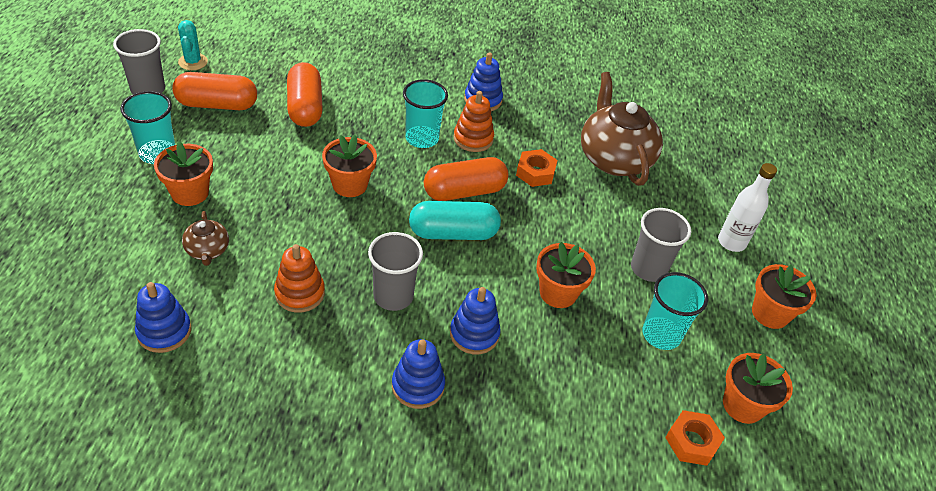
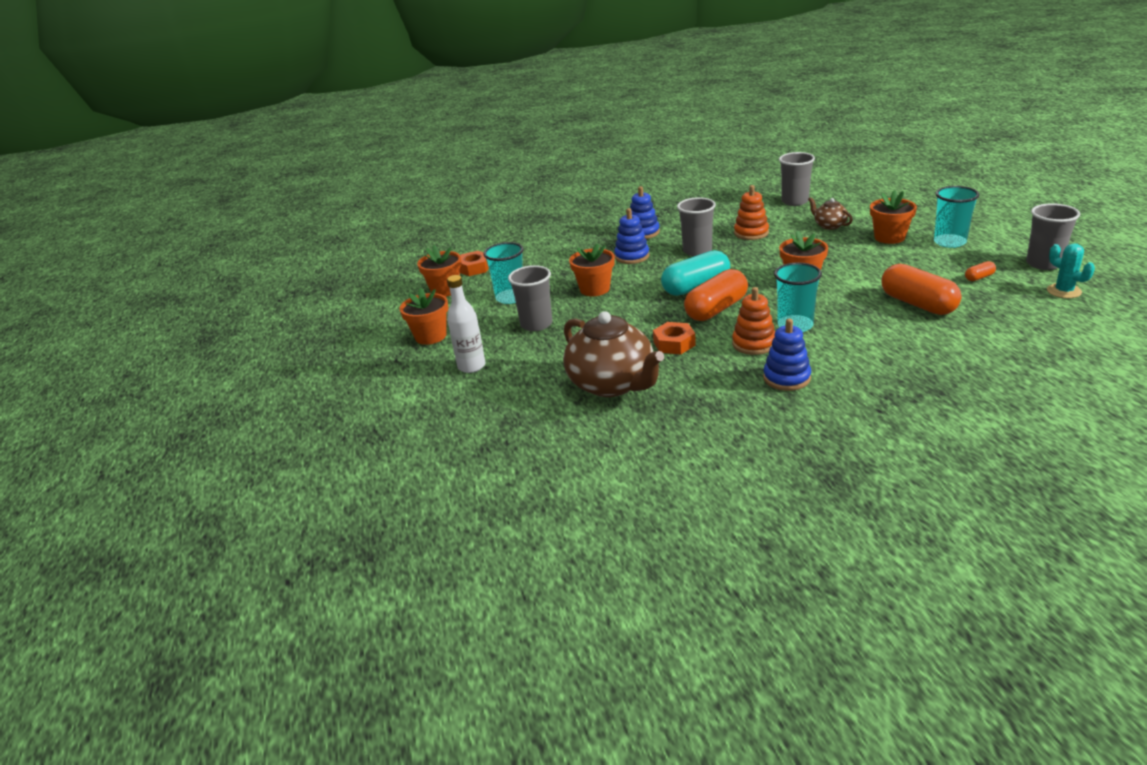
camera: 165 degrees right, 15 degrees down
(164, 331) = (795, 201): blue stacking toy -> grey cup
(217, 104) = (979, 277): orange capsule -> orange capsule, size x0.43

